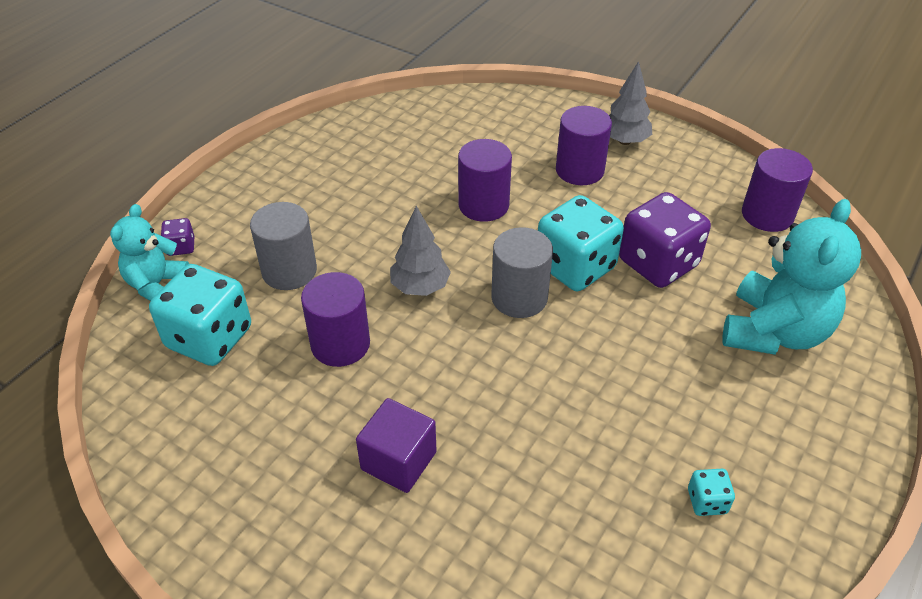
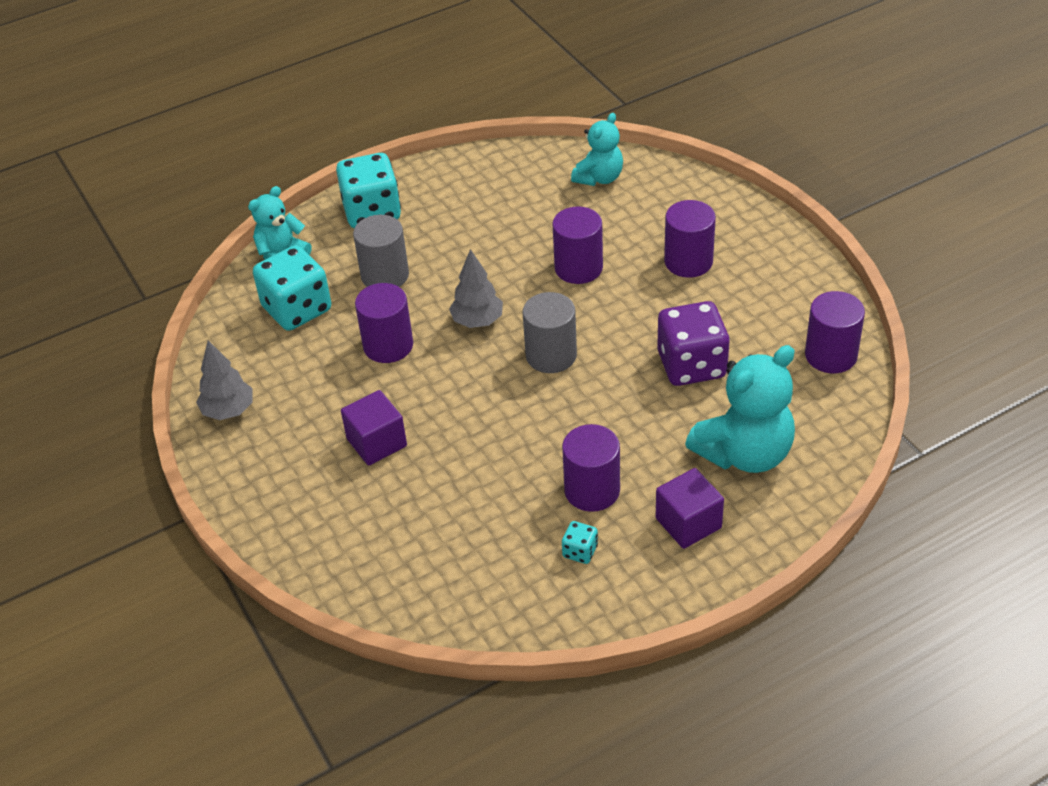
camera: 30 degrees right, 0 degrees up
(181, 247) = (315, 230): purple dice -> none
(443, 120) = (599, 178): none -> turquoise teddy bear
(575, 266) = (617, 345): turquoise dice -> turquoise dice (372, 212)
(624, 141) = (753, 246): grey tree -> grey tree (229, 411)
(665, 426) = (592, 490): none -> purple cylinder
(783, 424) = (688, 523): none -> purple cube

